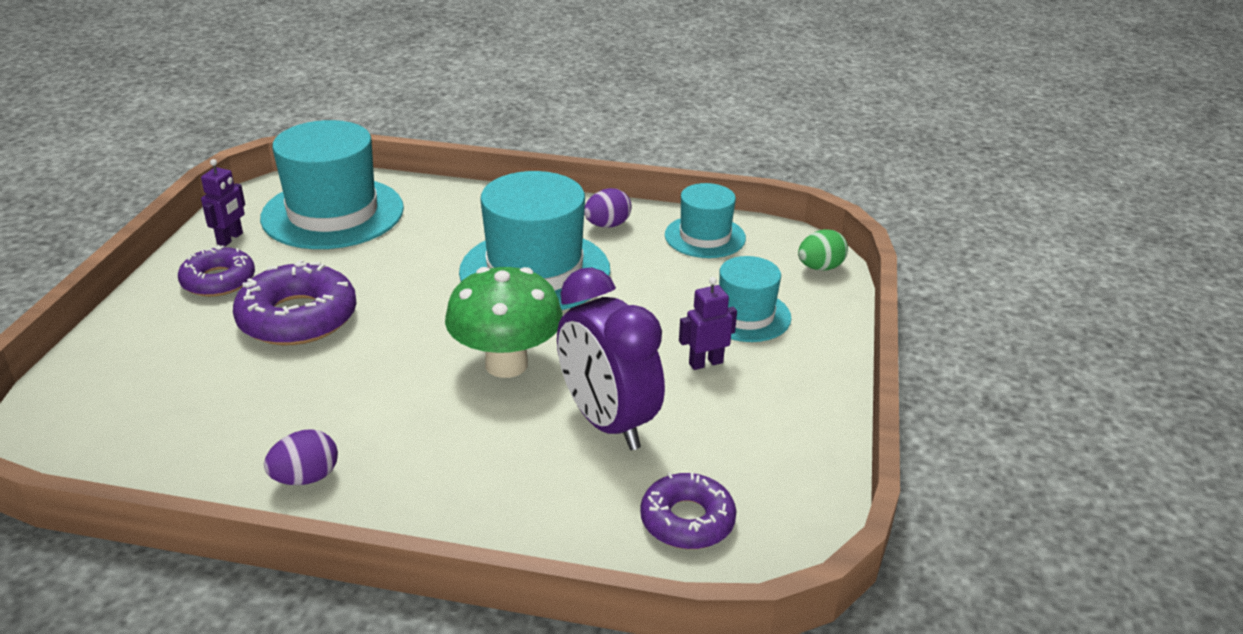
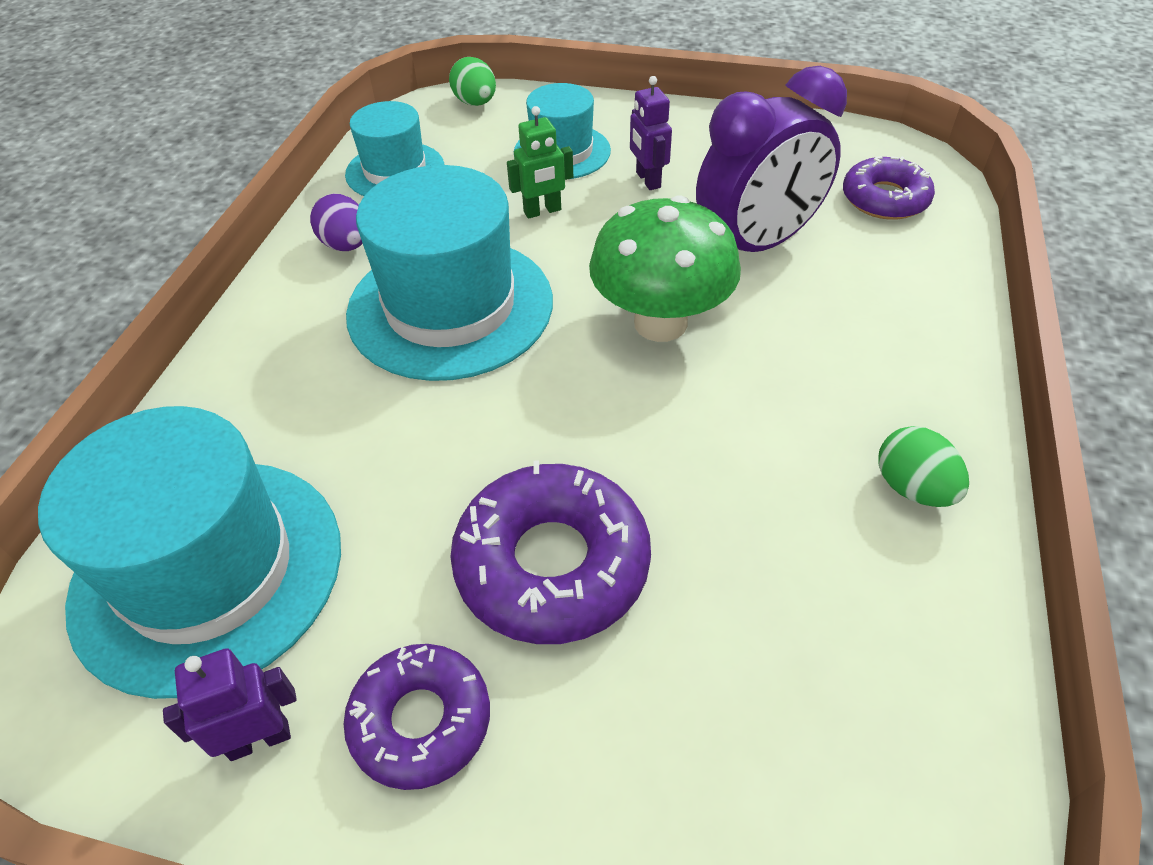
camera: 85 degrees left, 15 degrees up
(230, 239) = (259, 739): purple robot -> purple robot turned 45 degrees counterclockwise
(306, 478) = (912, 488): purple egg -> green egg
(653, 307) = (542, 211): none -> green robot

